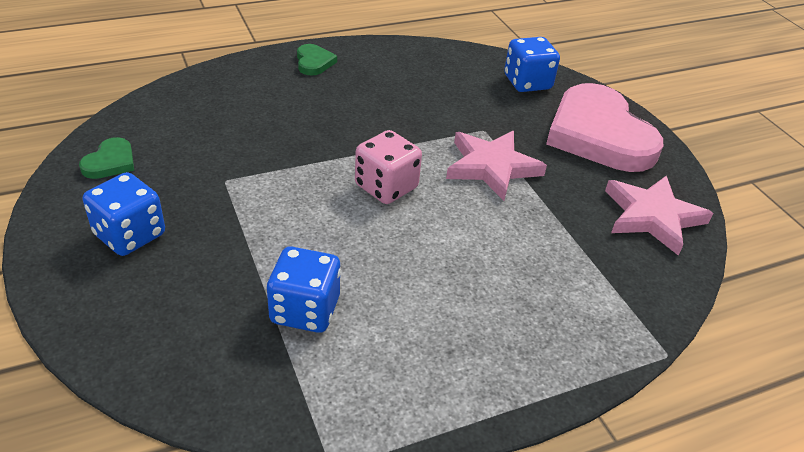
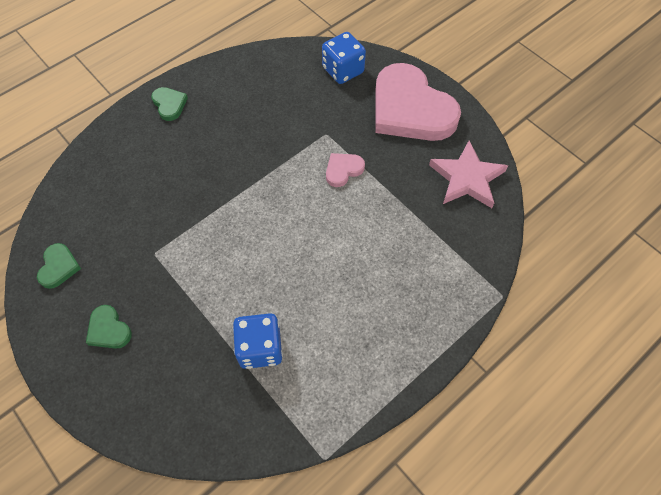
camera: 15 degrees left, 20 degrees up
(130, 235) = (108, 329): blue dice -> green heart
(386, 187) = (274, 217): pink dice -> none
(491, 167) = (343, 170): pink star -> pink heart

